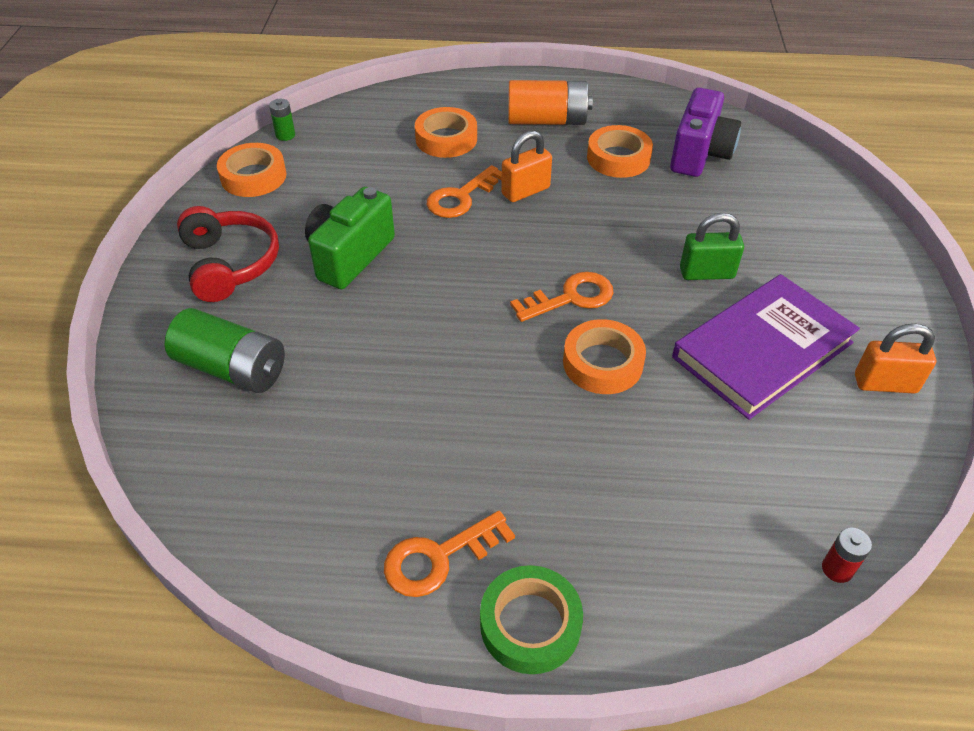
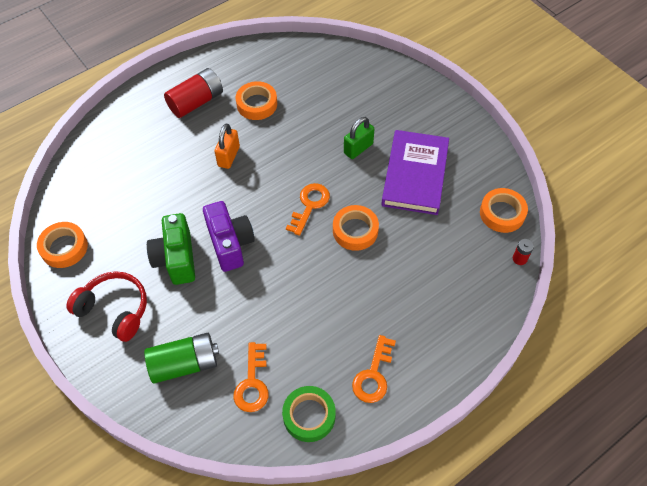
camera: 40 degrees left, 10 degrees up
(285, 135) = (51, 208): green battery -> none
(446, 139) = (152, 149): orange tape -> orange tape (502, 213)
(461, 197) = (198, 183): orange key -> orange key (252, 383)
(530, 624) = (434, 372): green tape -> green tape (309, 416)
(547, 120) = (196, 102): orange battery -> red battery
(699, 154) = (295, 76): purple camera -> purple camera (230, 244)
(885, 384) = (474, 157): orange padlock -> none

